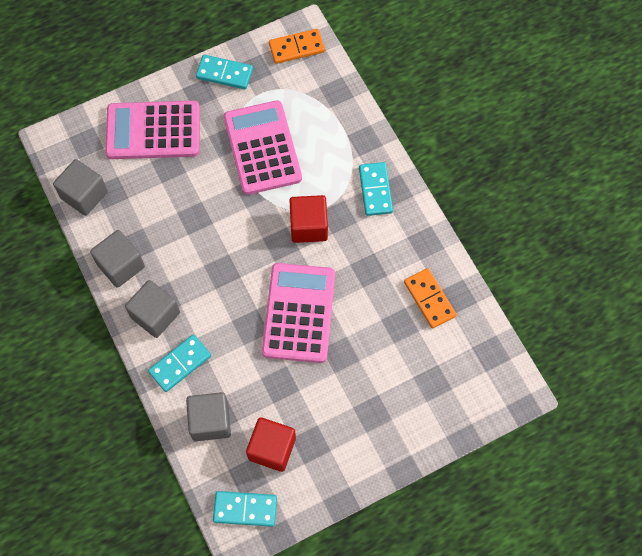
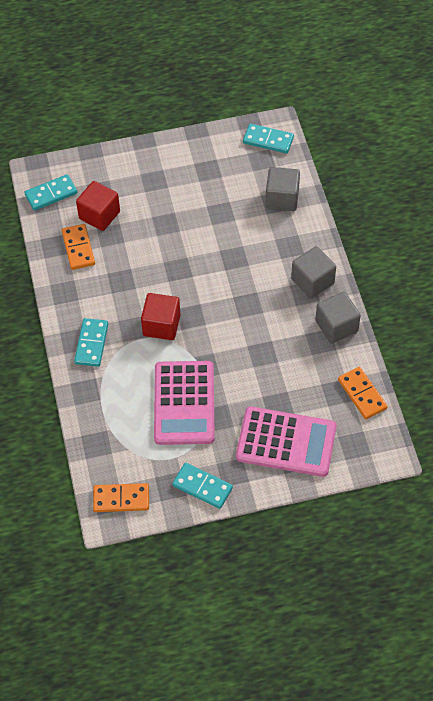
camera: 165 degrees left, 10 degrees down
(84, 195) = (362, 394): grey cube -> orange domino
(180, 364) = (298, 241): turquoise domino -> turquoise domino (51, 194)
(272, 448) = (238, 172): red cube -> red cube (99, 215)
(299, 313) = (190, 259): pink calculator -> none

